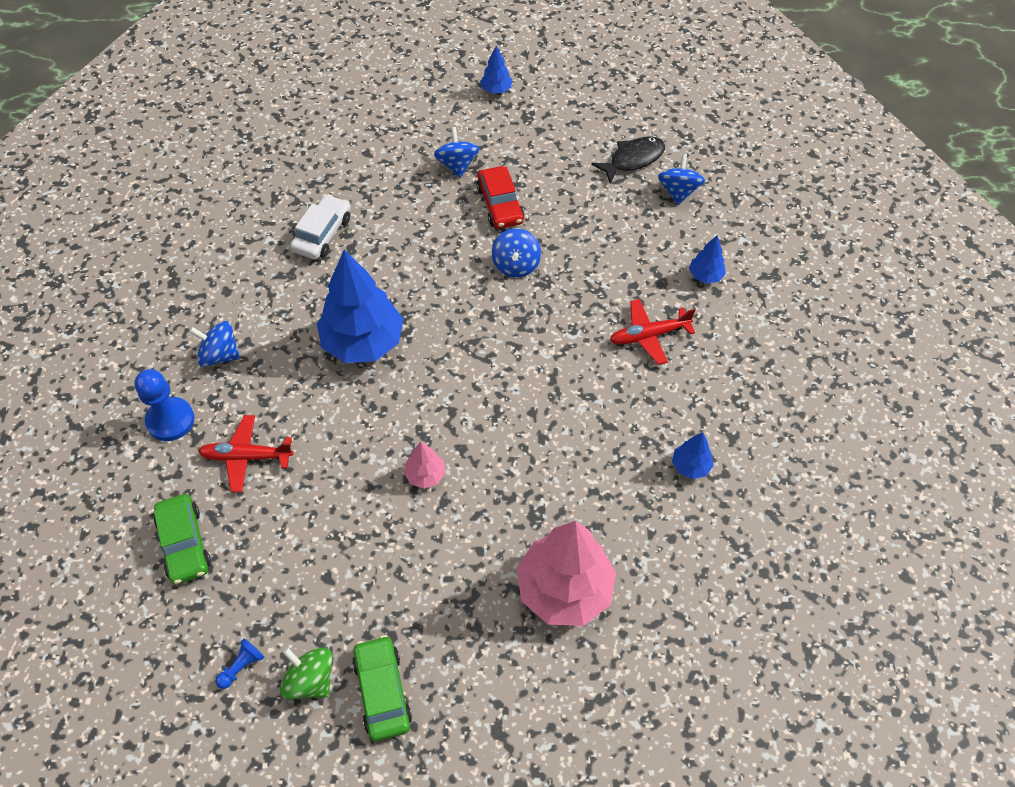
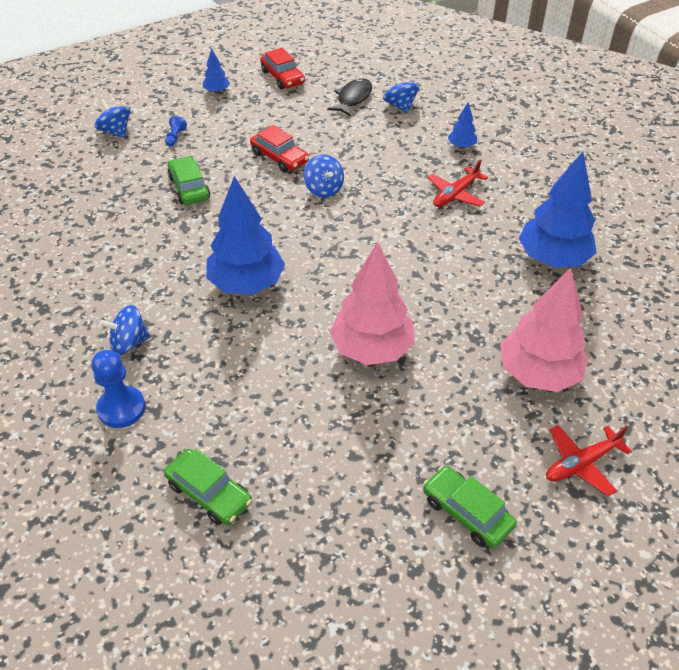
camera: 30 degrees left, 10 degrees down
(241, 666) = (336, 558): blue pawn -> blue pawn (175, 137)
(247, 457) = (213, 403): red plane -> red plane (581, 463)
(310, 680) = (402, 536): green spinning top -> none
(322, 234) = (152, 226): white car -> none
(387, 203) = (189, 188): none -> green car
(425, 475) = (371, 349): pink tree -> pink tree, size x2.22
(457, 165) = (225, 145): blue spinning top -> blue spinning top (115, 131)
(578, 99) = (282, 77): none -> red car
(690, 466) = (552, 258): blue tree -> blue tree, size x2.22

